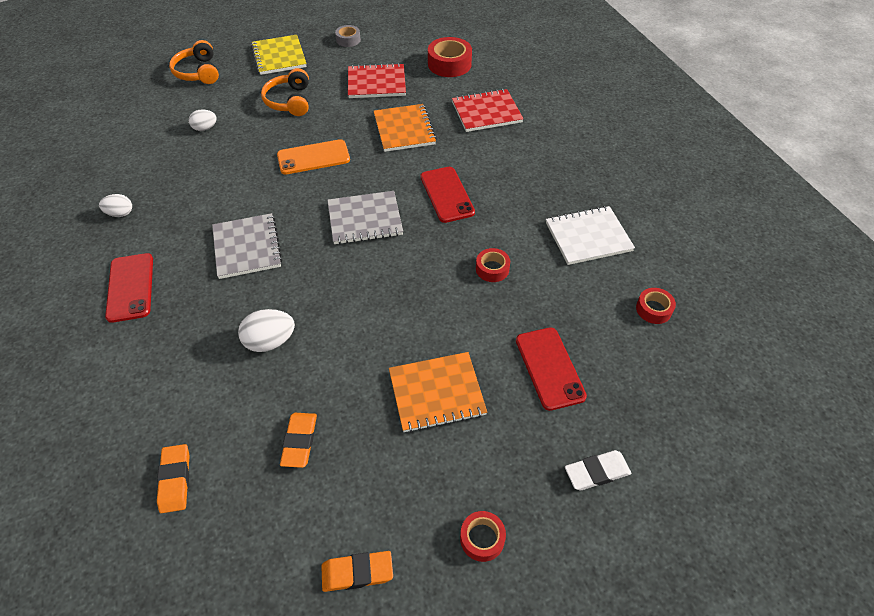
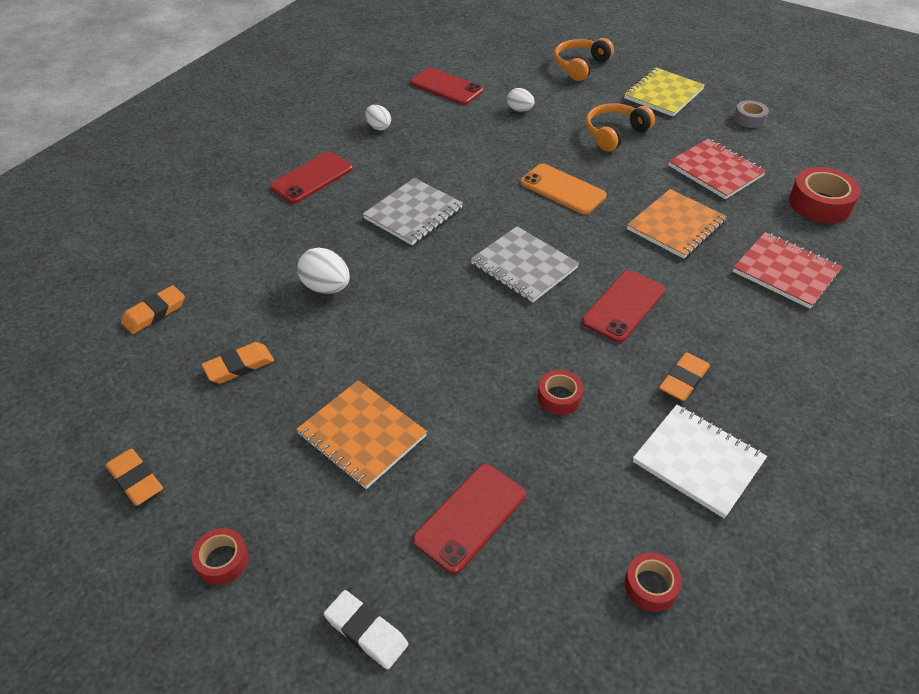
camera: 55 degrees right, 5 degrees down
(125, 149) = (446, 87): none -> red phone
(527, 205) = (683, 380): none -> orange eraser

